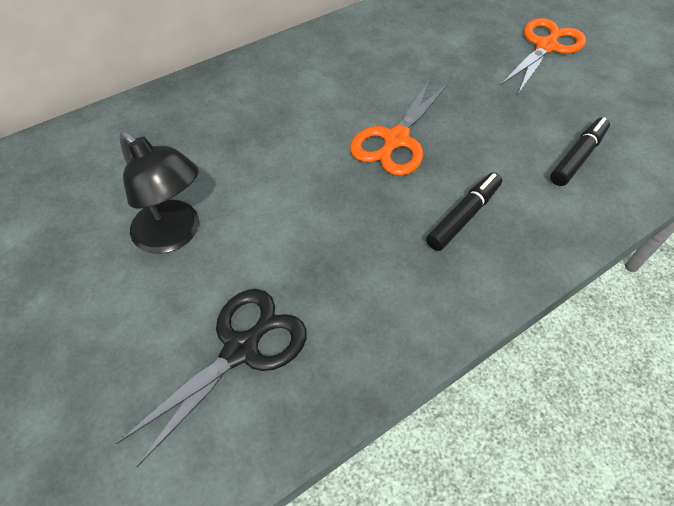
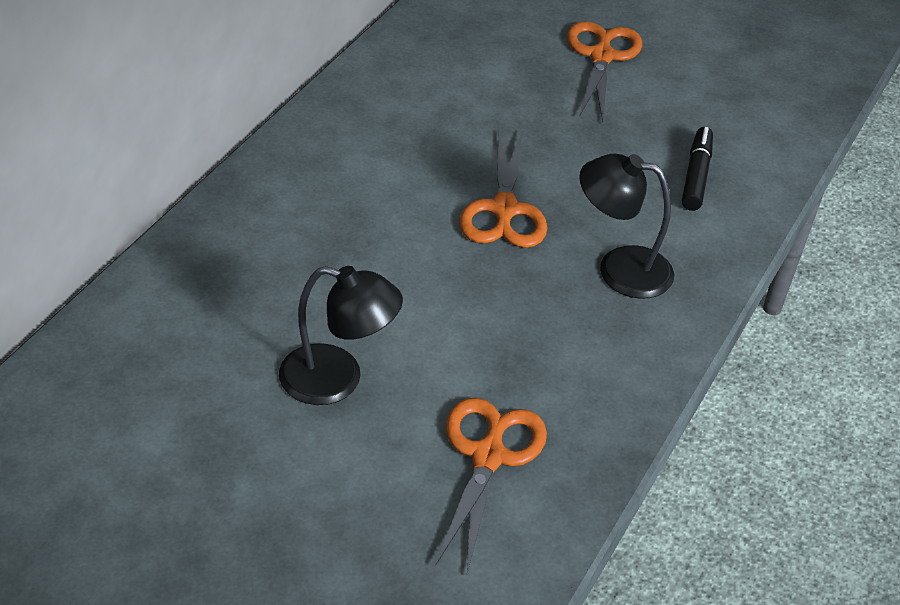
camera: 30 degrees left, 10 degrees down
(241, 349) = (488, 456): black scissors -> orange scissors
(463, 216) = (619, 269): black marker -> black lamp

